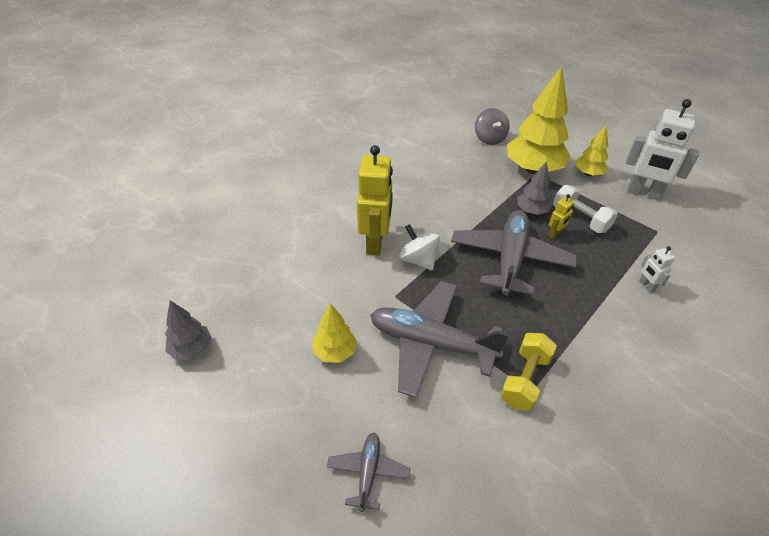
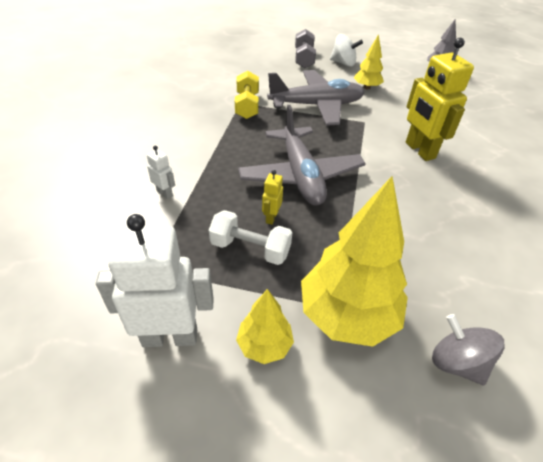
camera: 150 degrees right, 0 degrees up
(368, 473) = (304, 59): grey plane -> grey dumbbell
(418, 260) = (373, 149): white spinning top -> white spinning top (343, 63)
(531, 211) = (310, 237): grey tree -> none

